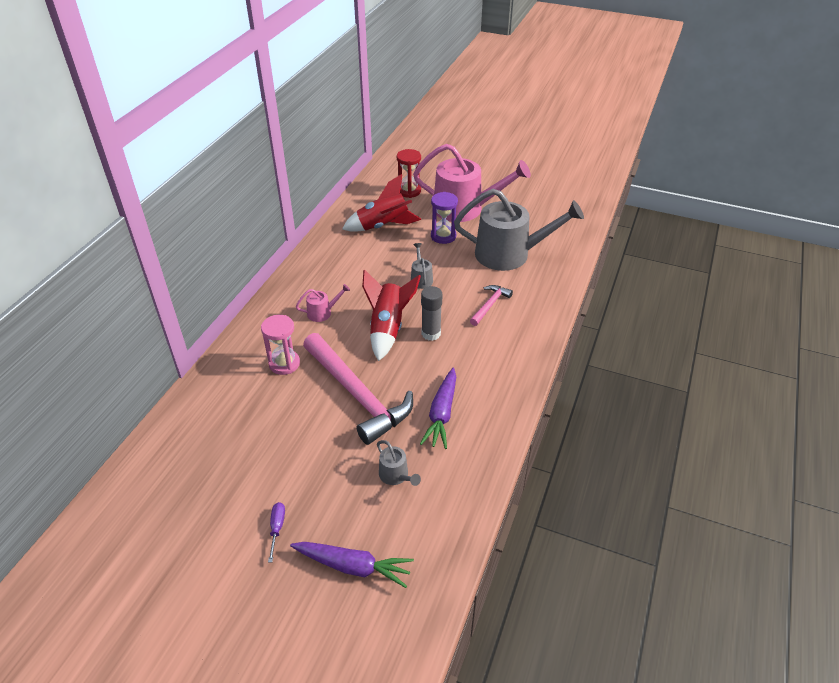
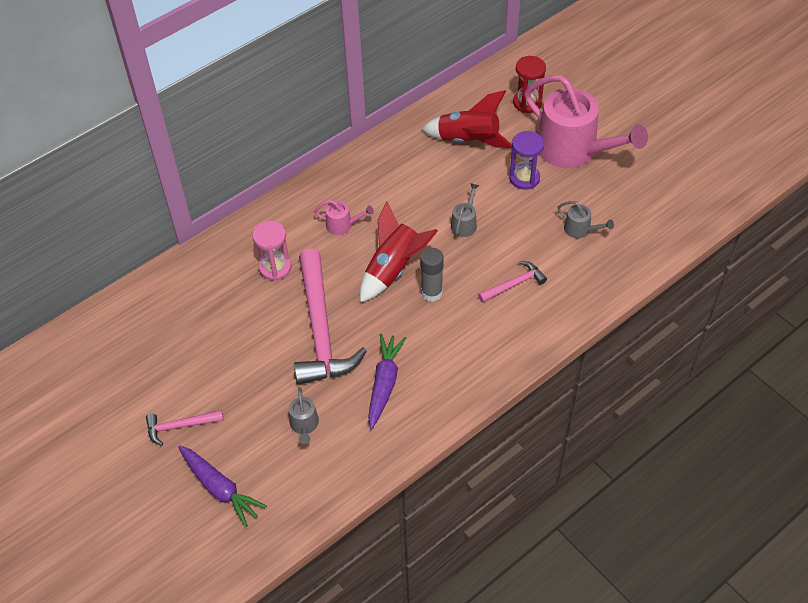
camera: 30 degrees right, 10 degrees up
(277, 528) = (180, 426): purple screwdriver -> pink hammer
(442, 414) = (384, 383): purple carrot -> purple carrot turned 150 degrees clockwise
(509, 254) = (580, 230): grey watering can -> grey watering can, size x0.41

